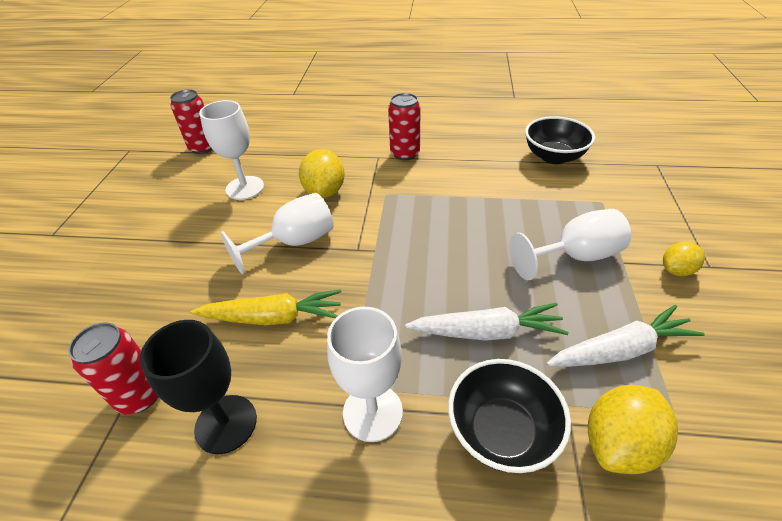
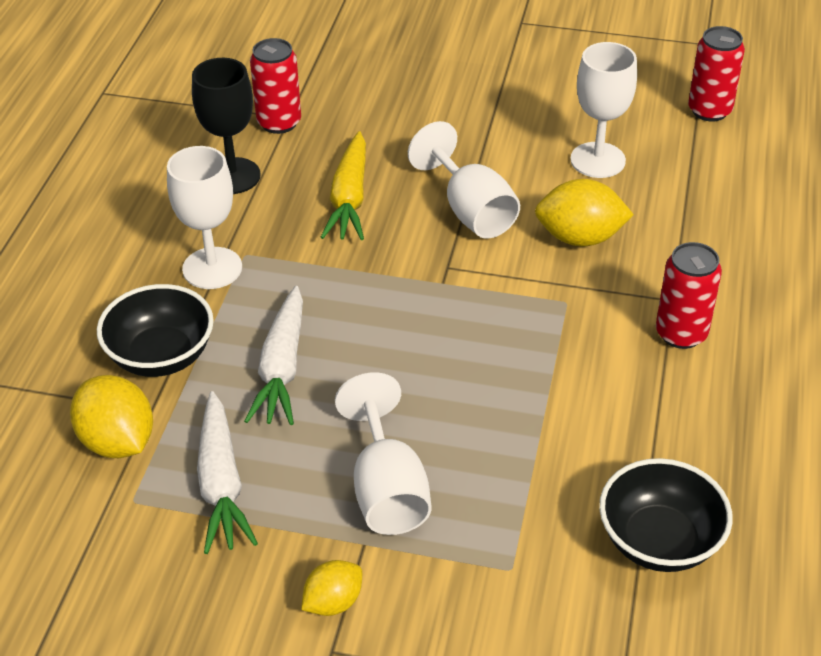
camera: 95 degrees right, 0 degrees up
(676, 270) = (333, 602): yellow lemon -> yellow lemon turned 75 degrees clockwise

